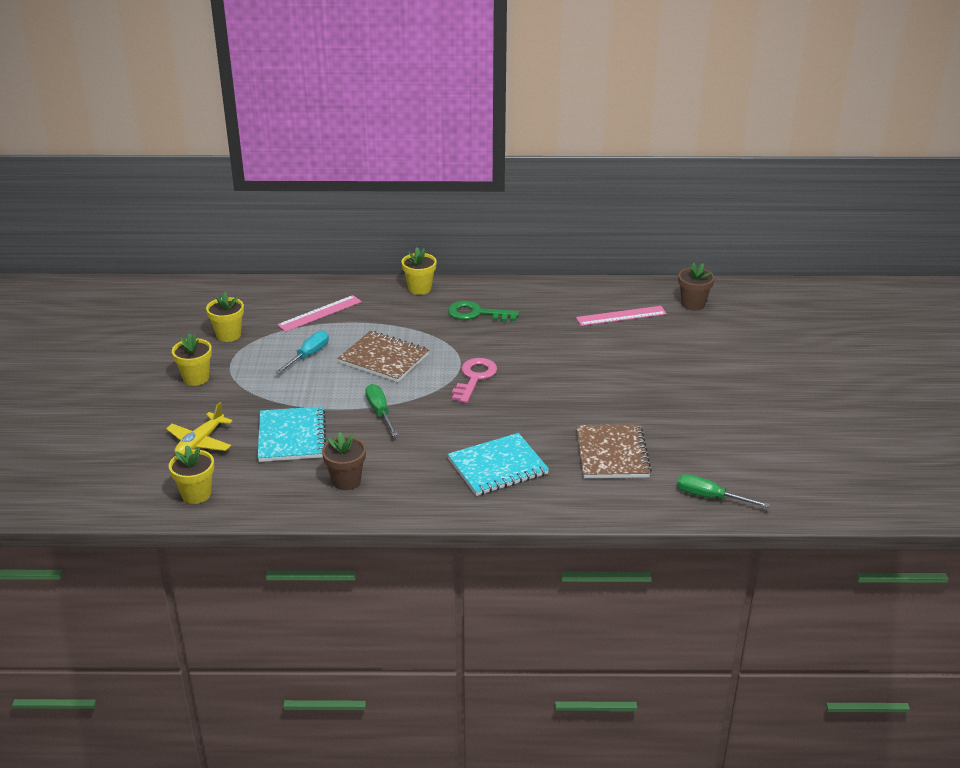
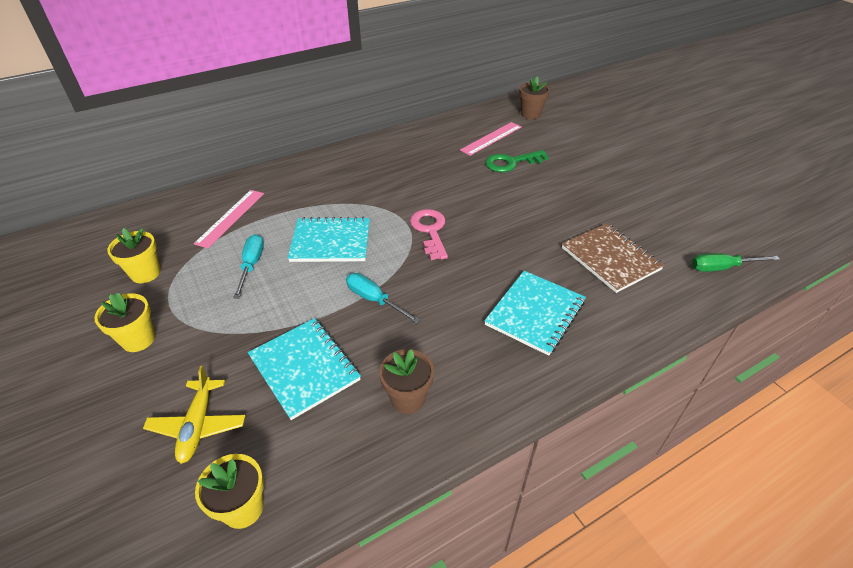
camera: 30 degrees left, 10 degrees up
(380, 412) = (374, 300): green screwdriver -> turquoise screwdriver
(384, 359) = (331, 242): brown notebook -> turquoise notebook
(419, 288) = (308, 165): yellow flower pot -> none
(477, 313) = (377, 171): green key -> green key (511, 163)

